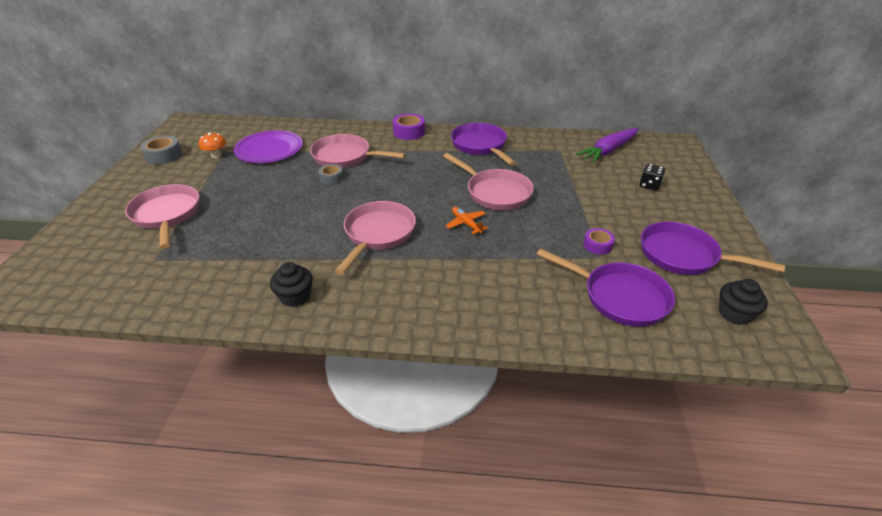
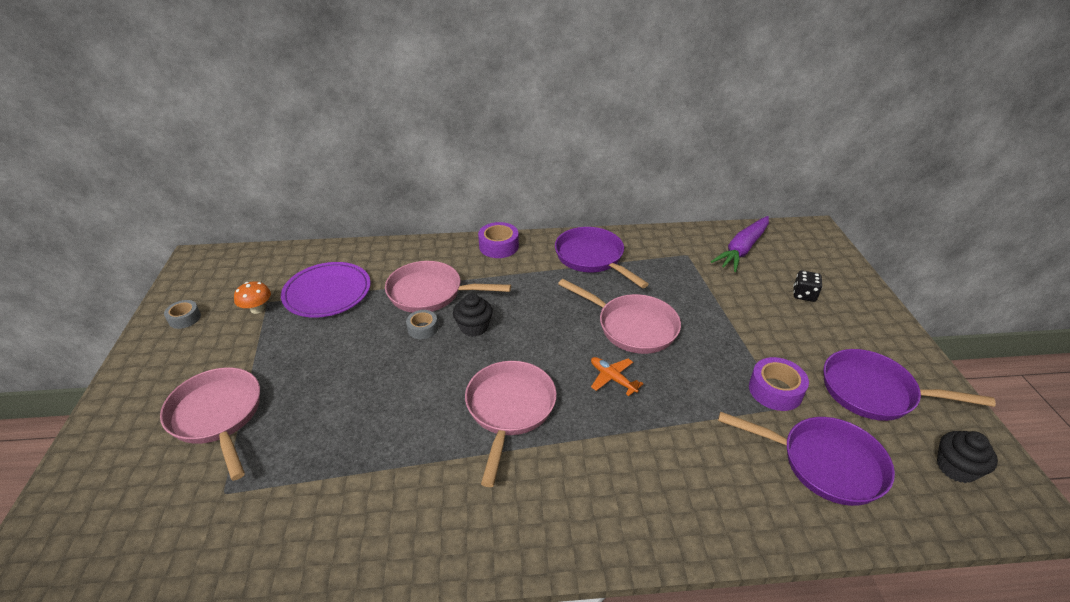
camera: 10 degrees left, 0 degrees up
(164, 156) = (184, 318): grey tape -> grey tape, size x0.65
(295, 296) = (434, 525): black cupcake -> black cupcake (474, 327)
(597, 245) = (775, 390): purple tape -> purple tape, size x1.54

